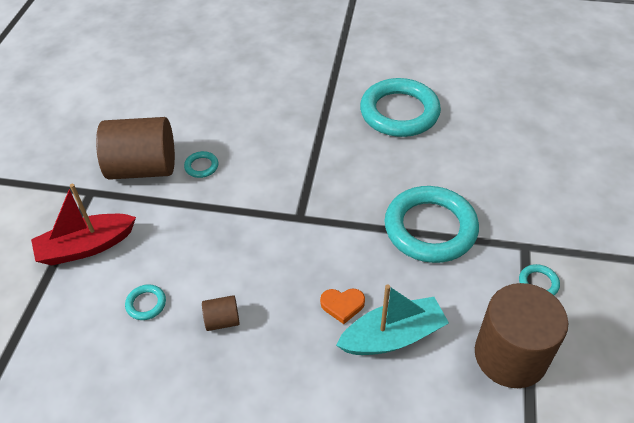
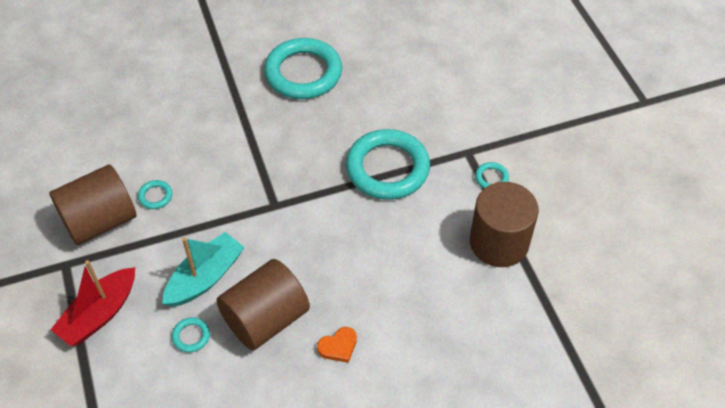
camera: 30 degrees left, 5 degrees up
(222, 320) = (266, 319): brown cylinder -> brown cylinder, size x2.31
(342, 305) = (355, 262): orange heart -> orange heart (338, 346)
(392, 336) = (407, 268): turquoise boat -> turquoise boat (205, 277)

